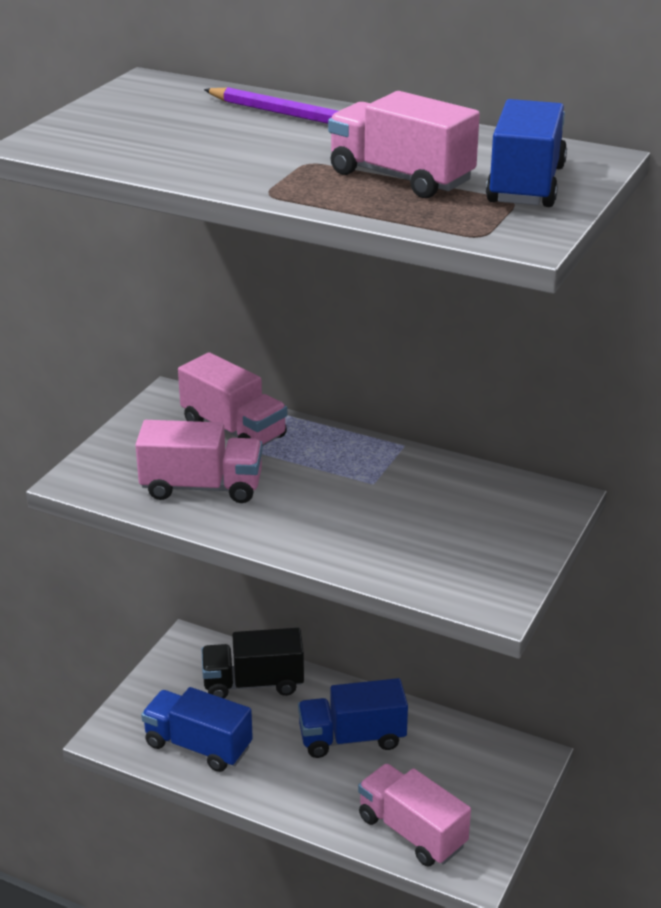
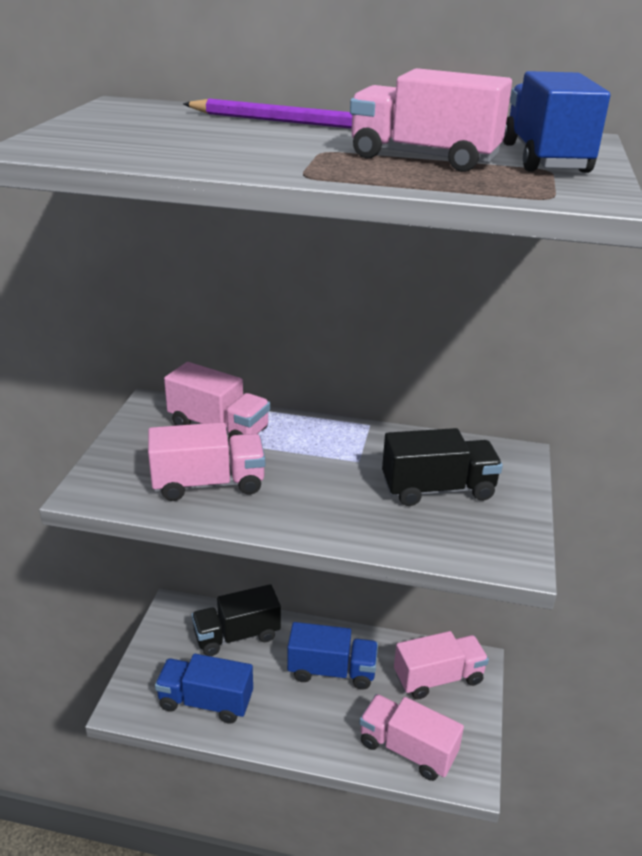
camera: 15 degrees left, 0 degrees up
(352, 738) = (331, 671): blue truck -> blue truck turned 150 degrees counterclockwise
(447, 523) = (438, 489): none -> black truck
(477, 766) = (438, 678): none -> pink truck

